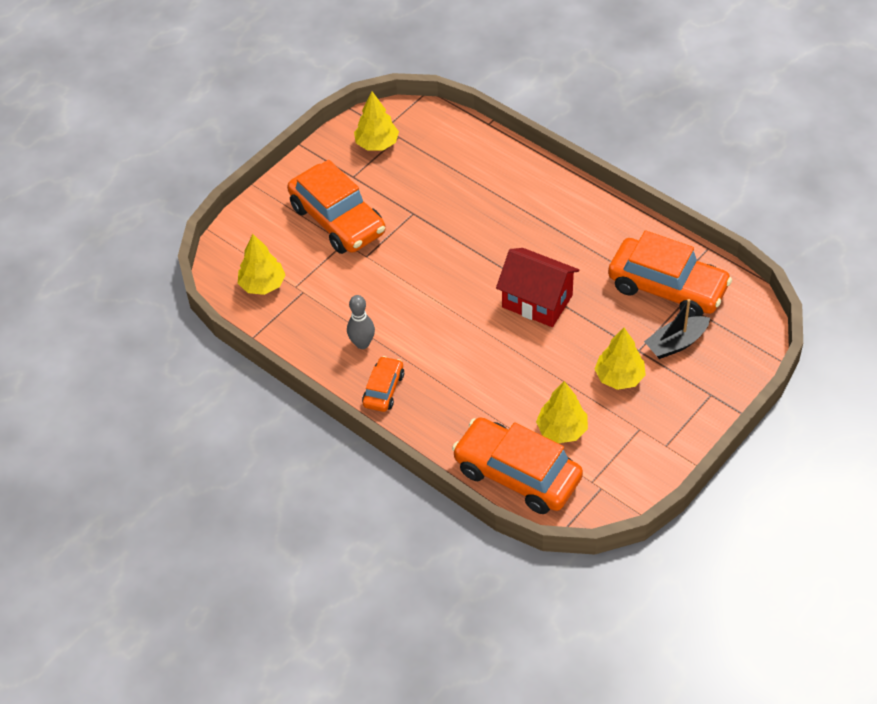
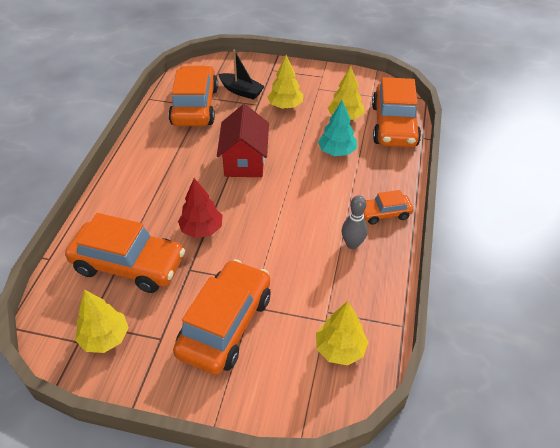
camera: 120 degrees left, 5 degrees down
(446, 174) = (129, 265): none -> orange car
(456, 235) = (202, 229): none -> red tree
(503, 392) = (337, 152): none -> turquoise tree

